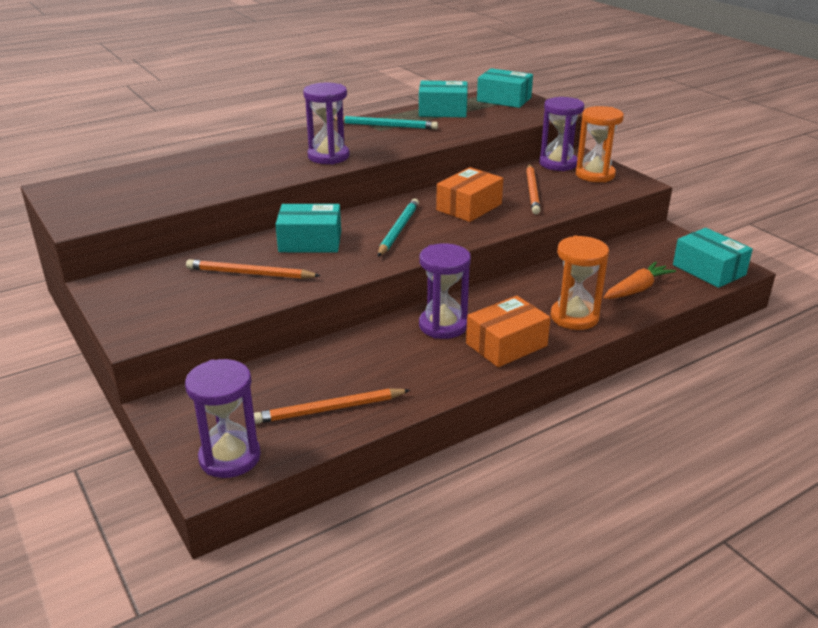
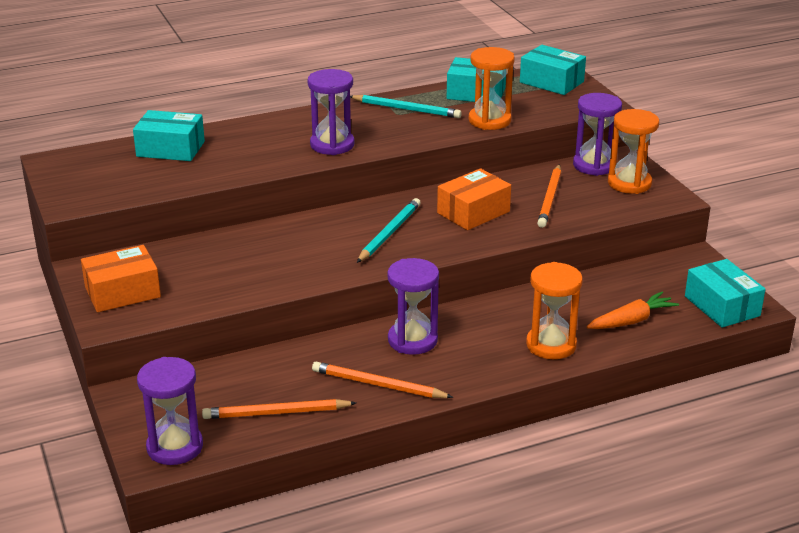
camera: 10 degrees right, 0 degrees up
(250, 274) = (227, 269): orange pencil -> orange pencil (378, 385)
(310, 242) = (295, 238): turquoise box -> turquoise box (170, 149)
(464, 129) = (489, 120): none -> orange hourglass
(506, 345) = (469, 367): orange box -> orange box (122, 292)

